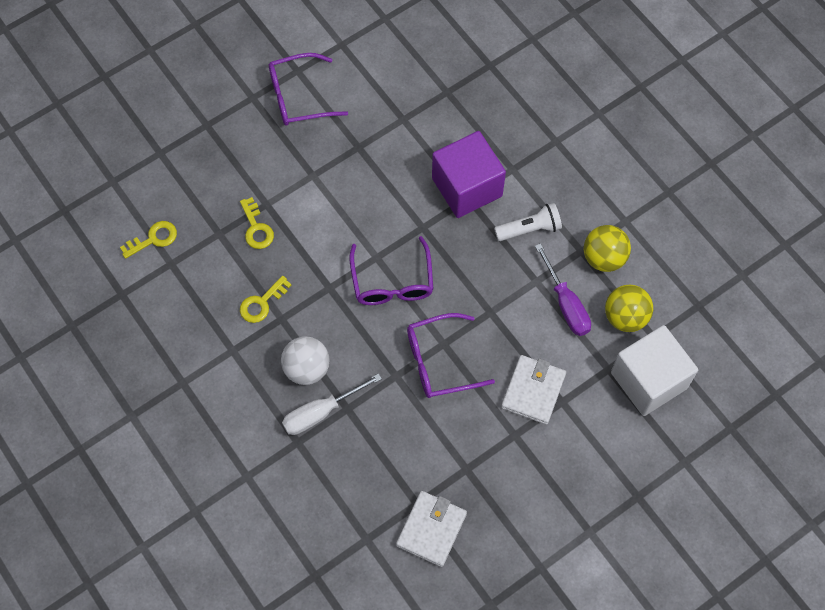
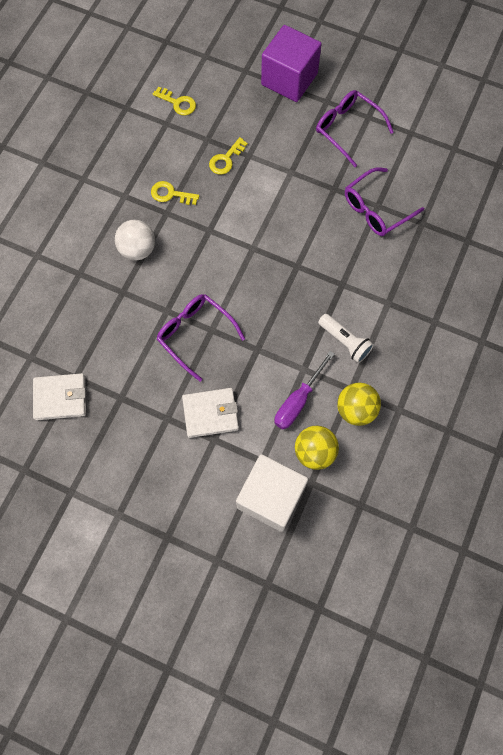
camera: 60 degrees right, 5 degrees up
(321, 412) = (109, 276): white screwdriver -> none
(392, 282) = (239, 269): purple glasses -> purple glasses (376, 209)
(467, 187) = (350, 279): purple cube -> purple cube (289, 79)

